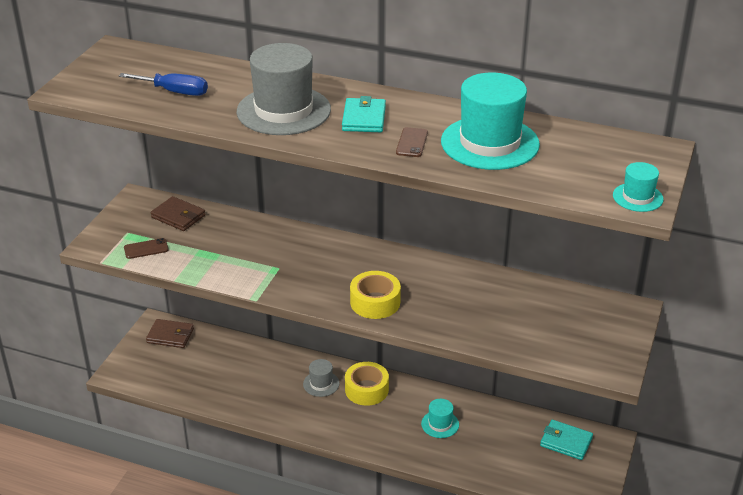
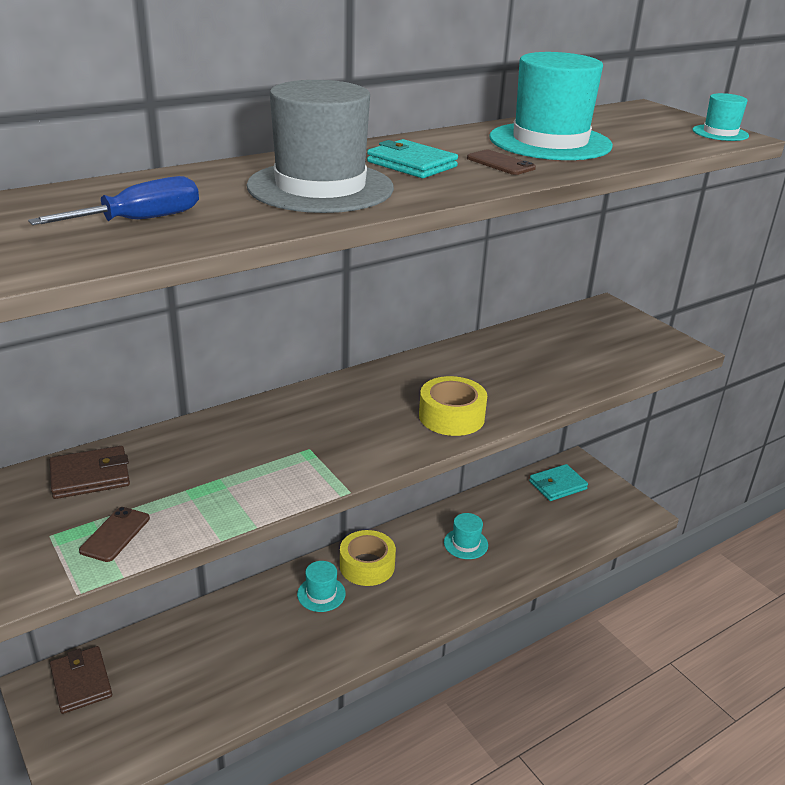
camera: 55 degrees left, 5 degrees down
(170, 336) = (81, 682): brown wallet -> brown wallet turned 75 degrees counterclockwise
(321, 384) = (321, 594): grey hat -> turquoise hat

